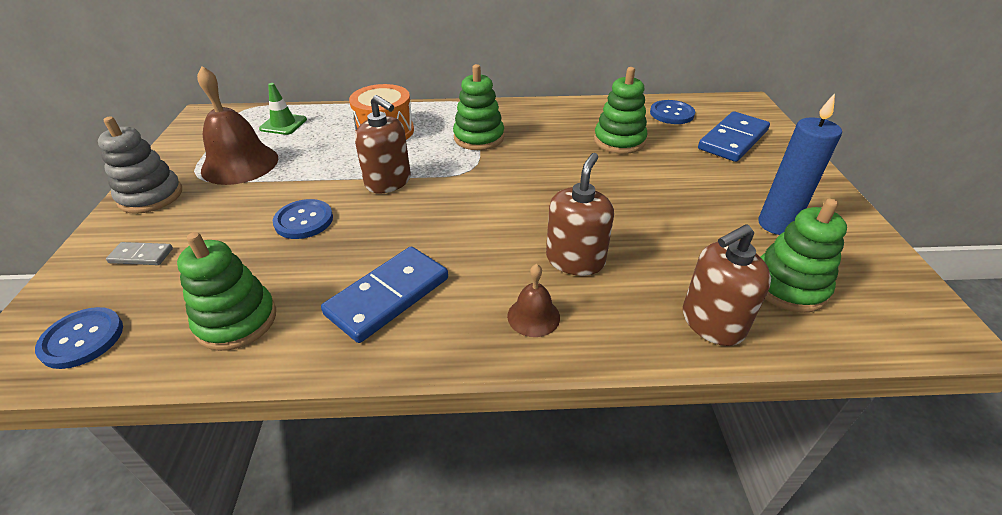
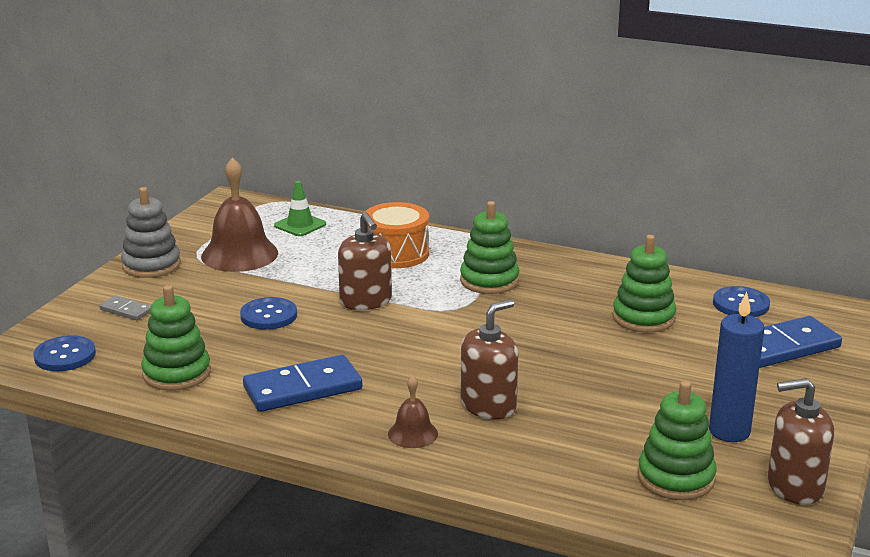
camera: 25 degrees right, 15 degrees down
(712, 322) = (568, 480): brown soap dispenser -> brown soap dispenser (795, 486)

